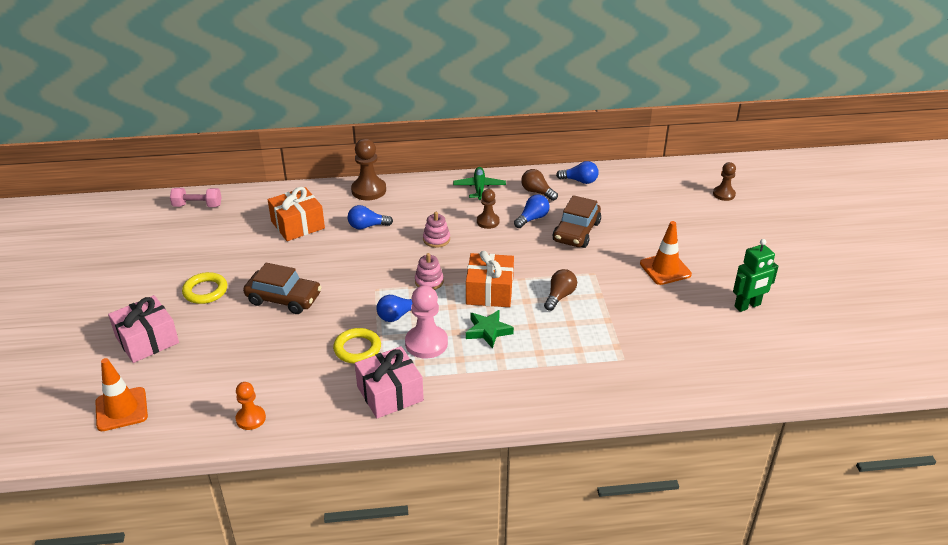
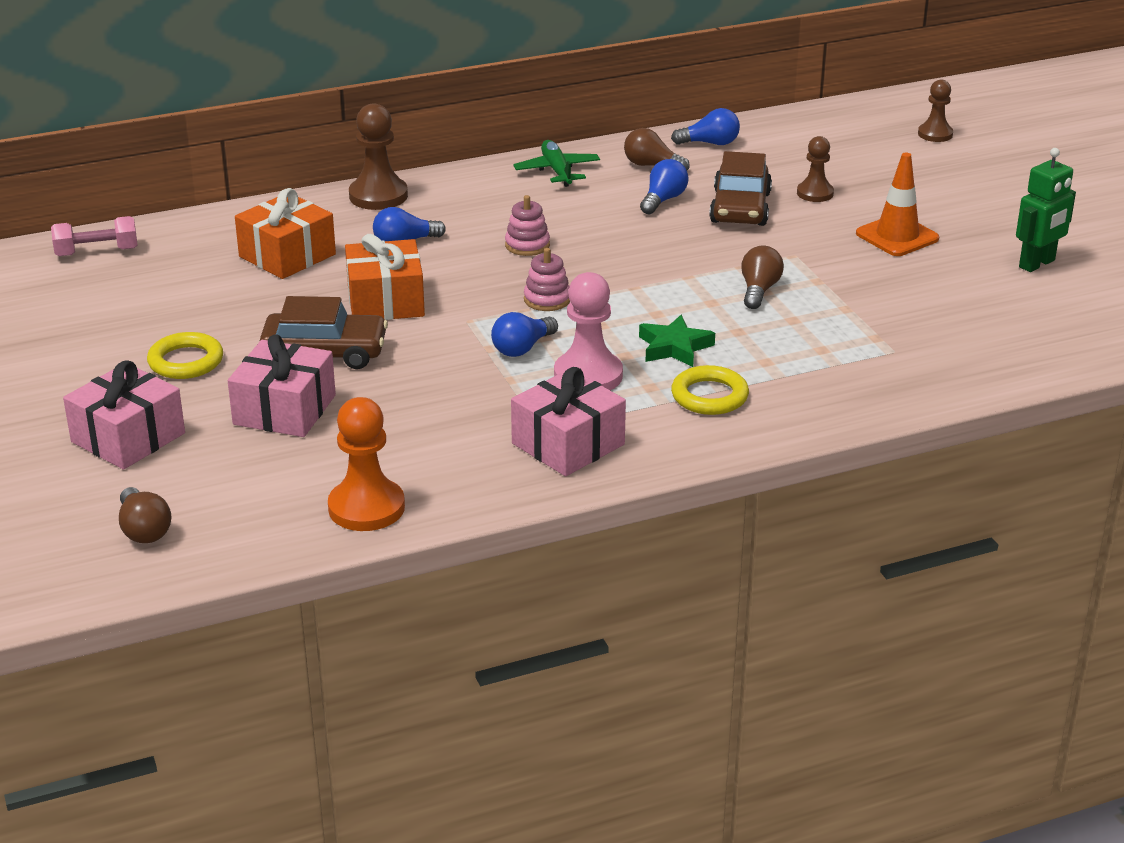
camera: 15 degrees left, 5 degrees down
(121, 409) = (144, 530): orange traffic cone -> brown light bulb
(241, 336) = (284, 410): none -> pink gift
(251, 418) = (366, 508): orange pawn -> orange pawn, size x1.60
(357, 349) = (483, 398): yellow ring -> yellow ring (709, 396)
(488, 222) = (596, 212): brown pawn -> brown pawn (815, 193)
(489, 291) = (649, 299): orange gift -> orange gift (385, 301)

